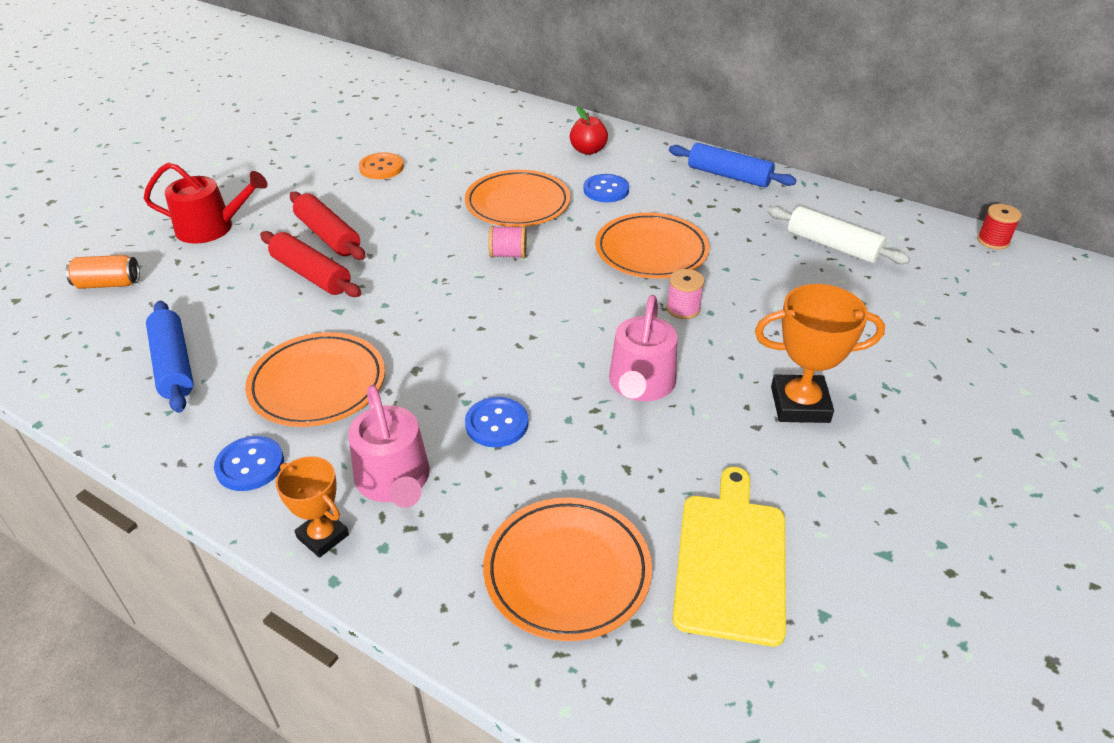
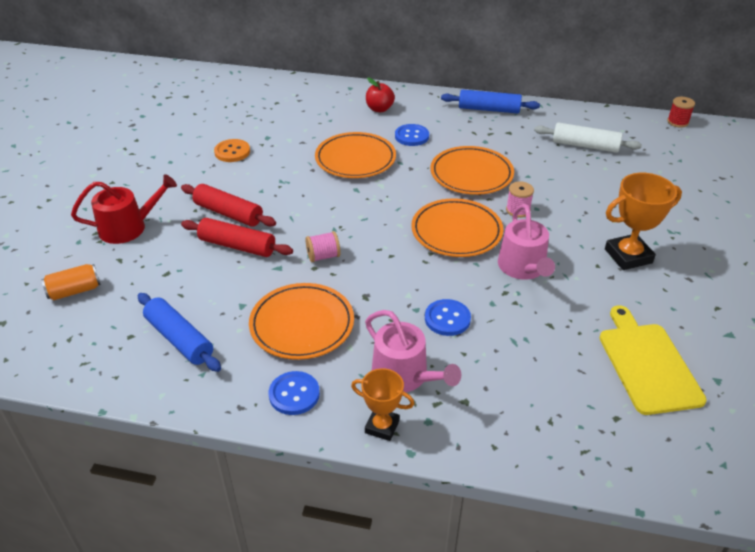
camera: 20 degrees left, 0 degrees up
(508, 255) = (374, 198): pink spool -> pink spool (323, 256)
(567, 571) = (556, 400): orange plate -> orange plate (456, 231)

